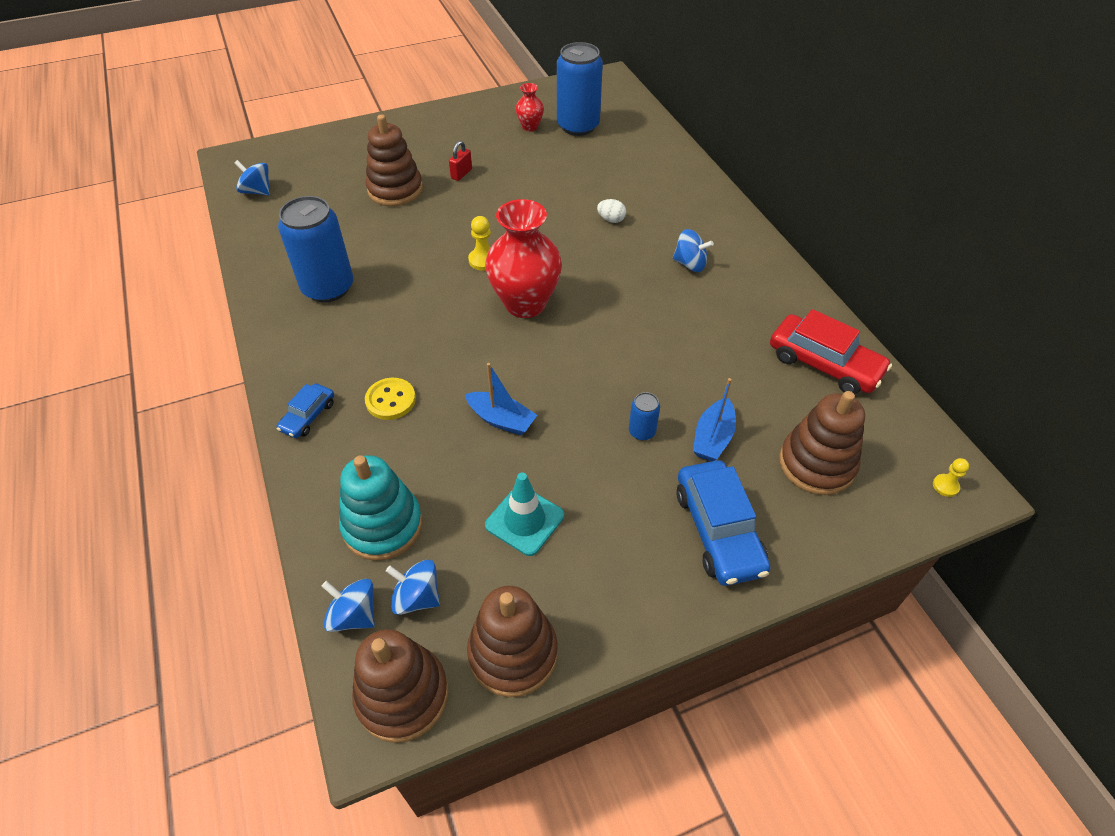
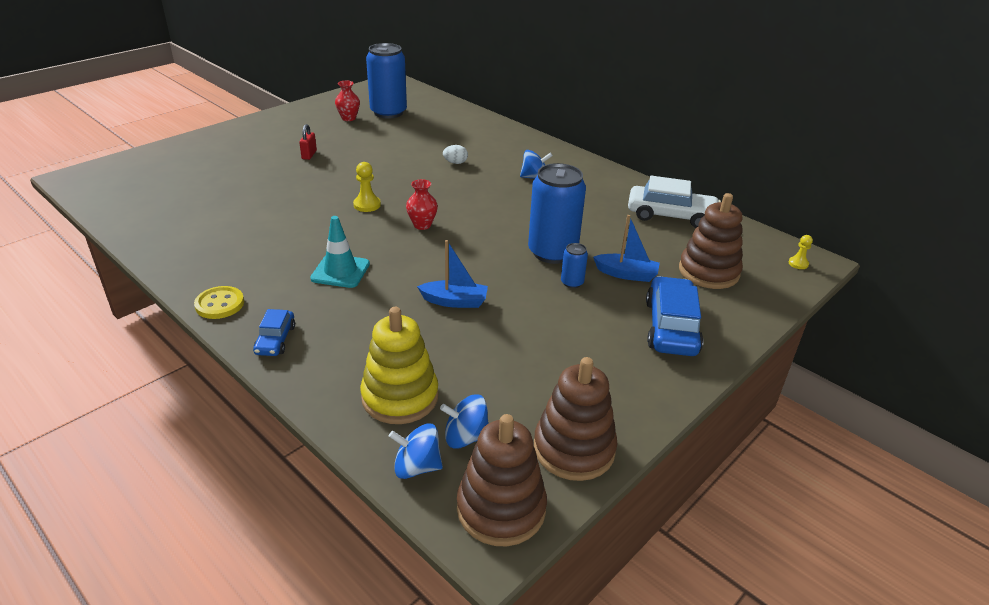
camera: 25 degrees left, 15 degrees down
(257, 191) = (116, 196): blue spinning top -> none
(328, 287) = (234, 248): blue can -> blue can (552, 252)
(383, 525) = (400, 397): turquoise stacking toy -> yellow stacking toy
(390, 400) = (347, 311): yellow button -> yellow button (220, 304)
(395, 190) = (255, 174): brown stacking toy -> none
(524, 520) = (520, 360): turquoise traffic cone -> turquoise traffic cone (340, 271)
(525, 304) = (422, 225): red vase -> red vase, size x0.48
(712, 438) = (626, 274): blue boat -> blue boat turned 75 degrees counterclockwise
(718, 530) = (671, 327): blue car -> blue car turned 135 degrees counterclockwise
(824, 364) = (671, 215): red car -> white car

